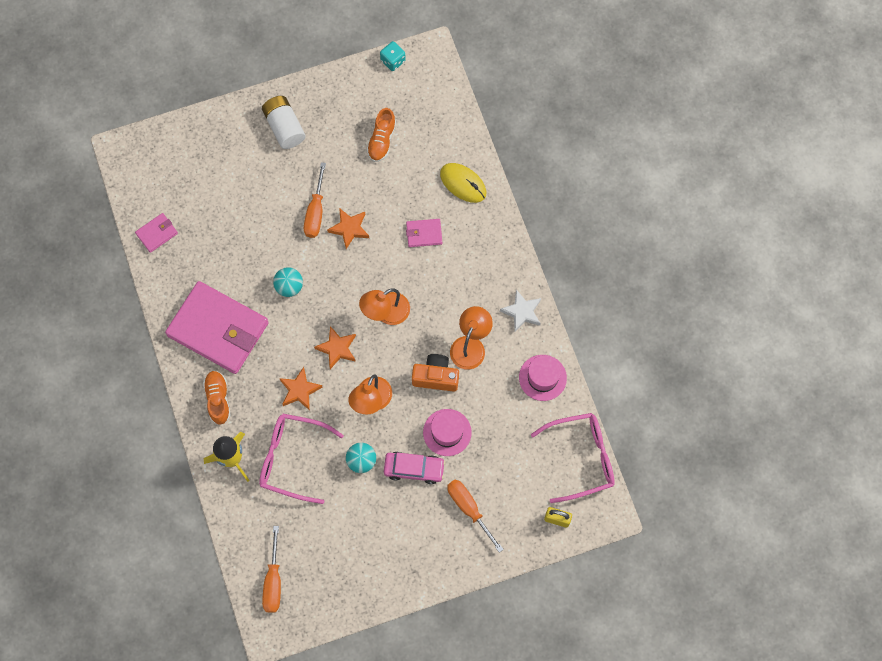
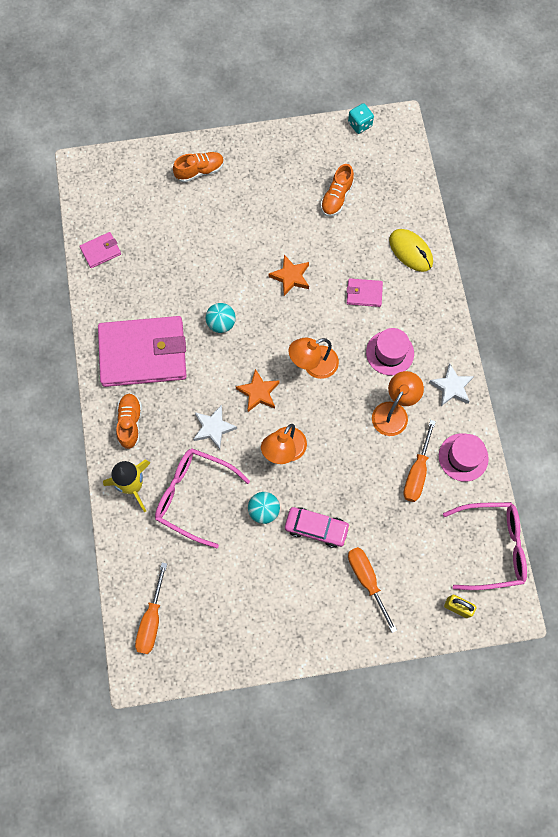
camera: 10 degrees right, 0 degrees up
(218, 329) = (143, 354): pink wallet -> pink wallet turned 45 degrees counterclockwise
(240, 135) = (200, 171): none -> orange shoe
(284, 127) = (243, 170): white battery -> none
(300, 390) = (213, 428): orange star -> white star
(315, 211) = (260, 255): orange screwdriver -> orange screwdriver (417, 472)
(436, 377) = (353, 438): orange camera -> none
(447, 432) = (356, 496): pink hat -> pink hat (390, 353)

